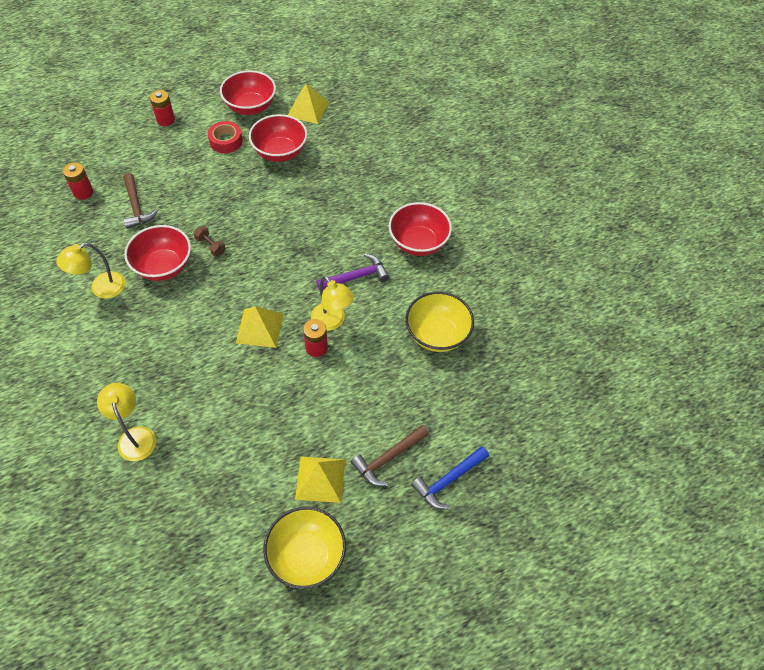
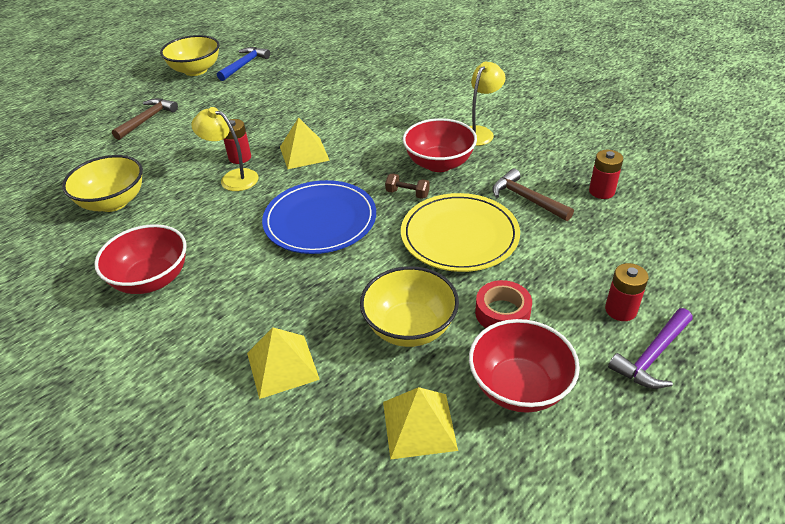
camera: 160 degrees right, 15 degrees down
(135, 436) = (358, 77): yellow lamp -> none
(205, 197) = (459, 235): none -> yellow plate
(280, 152) = (410, 327): red bowl -> yellow bowl
(287, 247) = (320, 220): none -> blue plate
(320, 479) = (200, 97): yellow pyramid -> yellow pyramid (282, 366)
(356, 277) = (222, 220): purple hammer -> purple hammer (652, 356)
(448, 480) = (92, 123): blue hammer -> blue hammer (244, 65)

